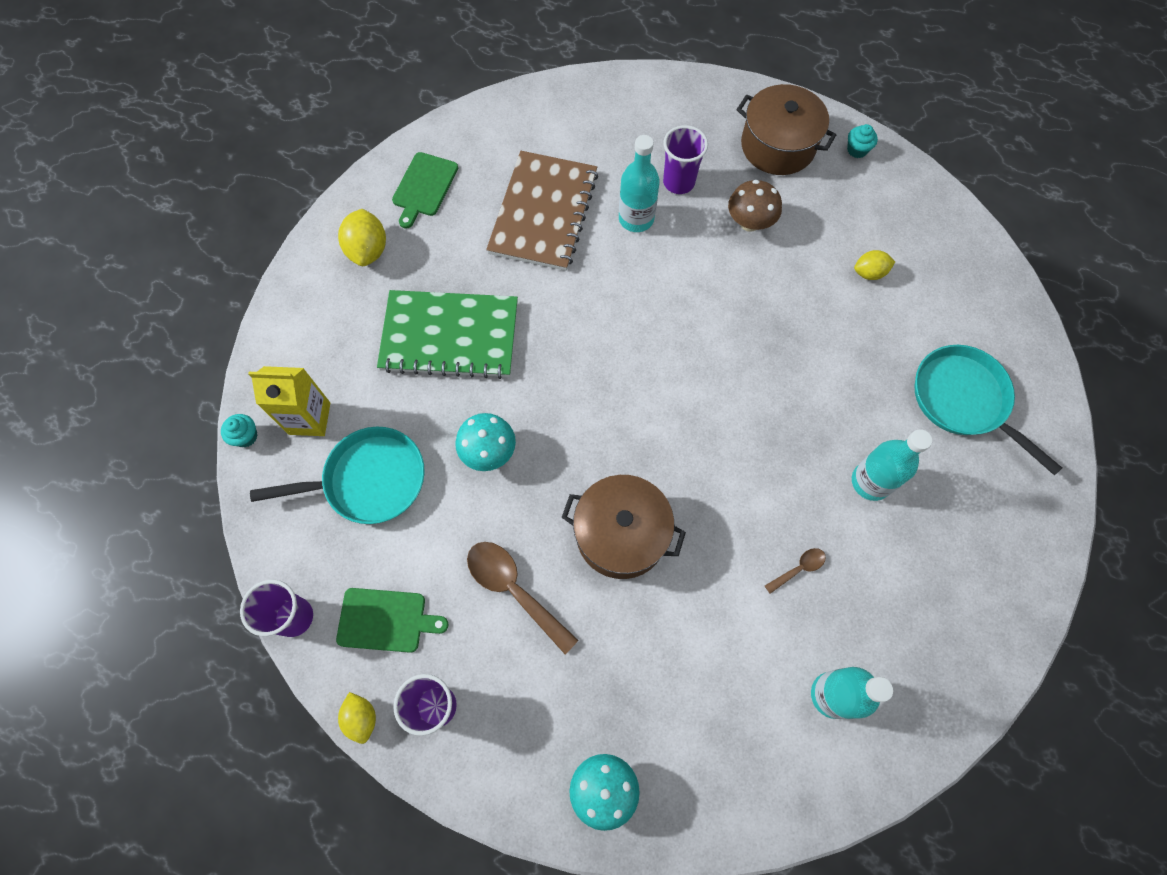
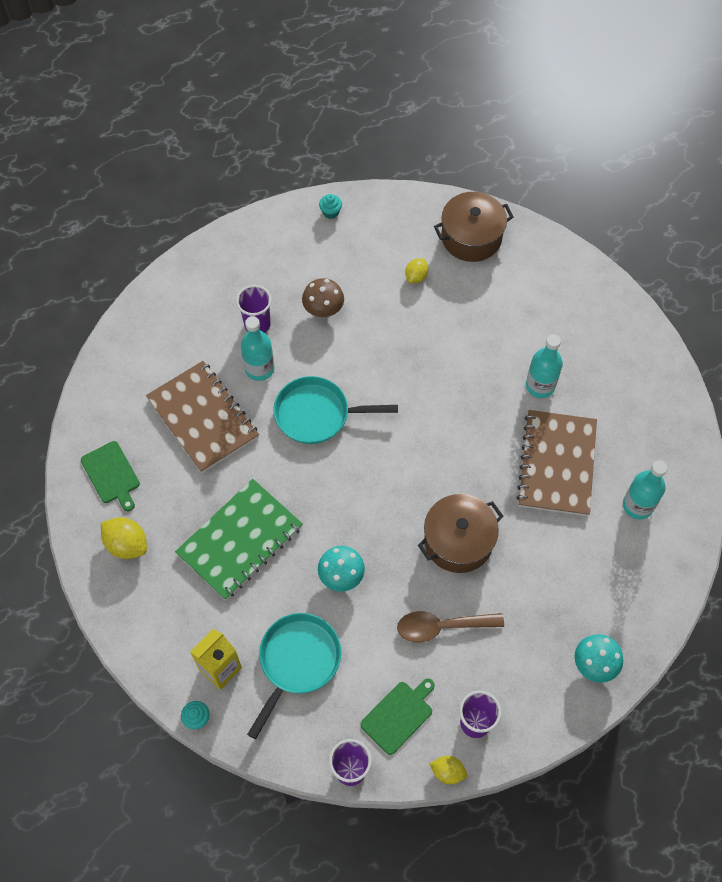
camera: 50 degrees left, 5 degrees down
(778, 146) = (286, 250): brown pot -> brown pot (471, 237)
(798, 568) = (557, 464): brown spoon -> brown notebook
(964, 400) = (535, 299): turquoise pan -> turquoise pan (317, 414)

